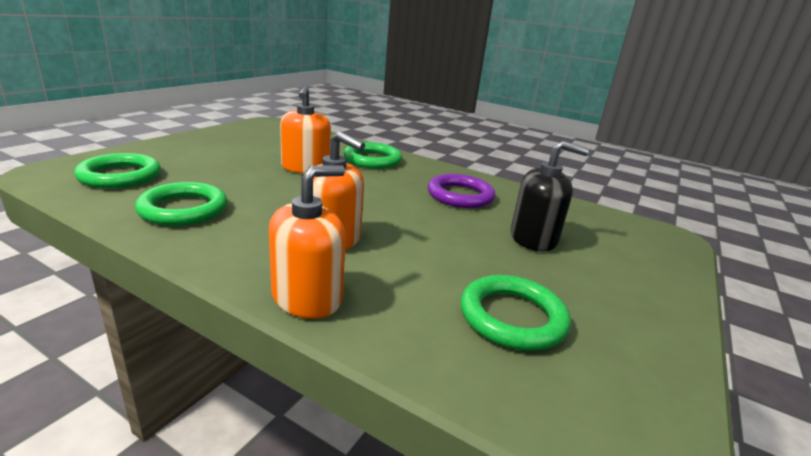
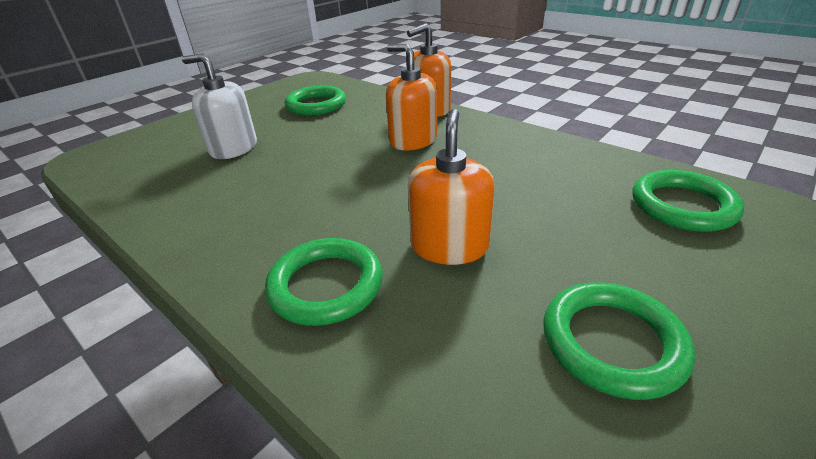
camera: 165 degrees left, 10 degrees up
(183, 209) = (555, 162): green ring -> green ring (612, 342)
(460, 196) = (247, 198): purple ring -> none
(533, 238) = (233, 148): black soap dispenser -> white soap dispenser

